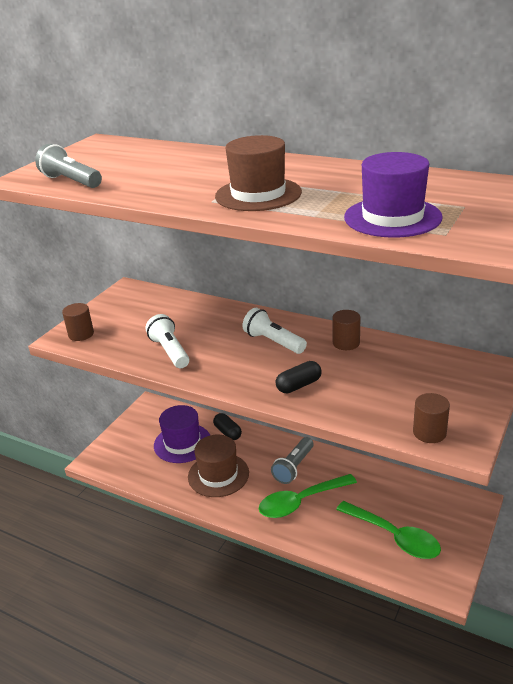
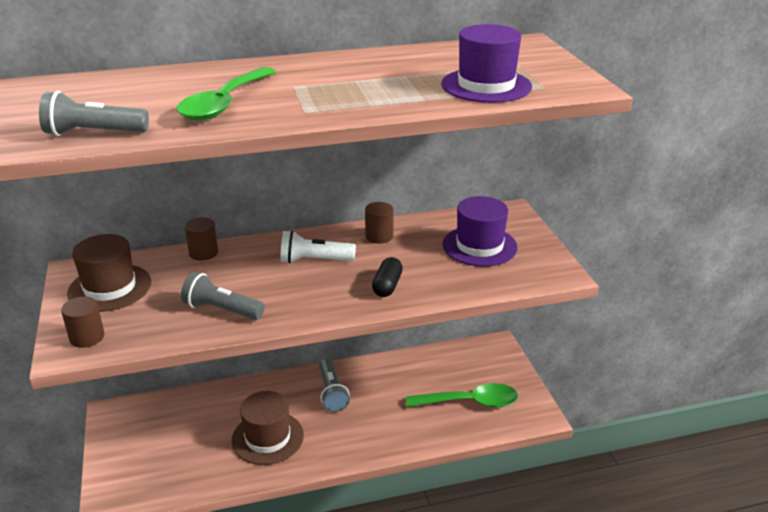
camera: 45 degrees left, 0 degrees up
(170, 351) = (222, 310): white flashlight -> grey flashlight
(182, 443) = (195, 429): purple hat -> purple hat (479, 246)
(228, 432) = (233, 396): black capsule -> none
(258, 194) = (338, 95): brown hat -> brown hat (110, 288)
(300, 502) = (369, 418): green spoon -> green spoon (224, 104)
(429, 432) = (528, 276): brown cylinder -> brown cylinder (203, 253)

